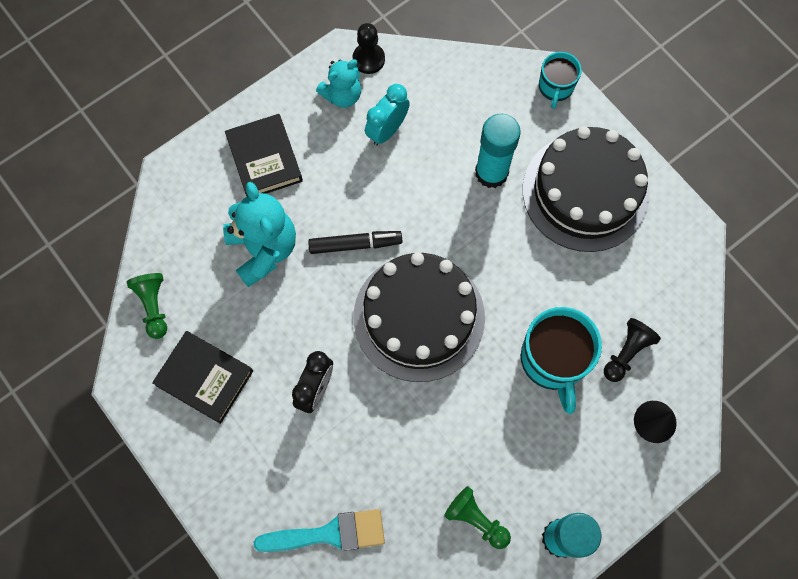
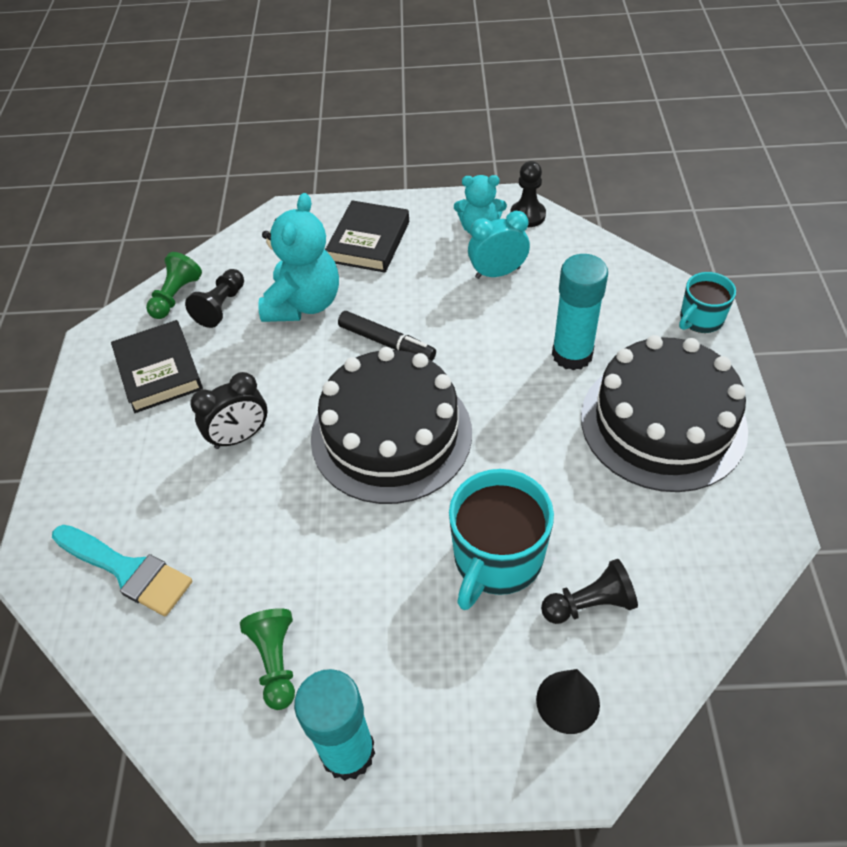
camera: 40 degrees right, 20 degrees down
(200, 292) = (221, 306): none -> black pawn

